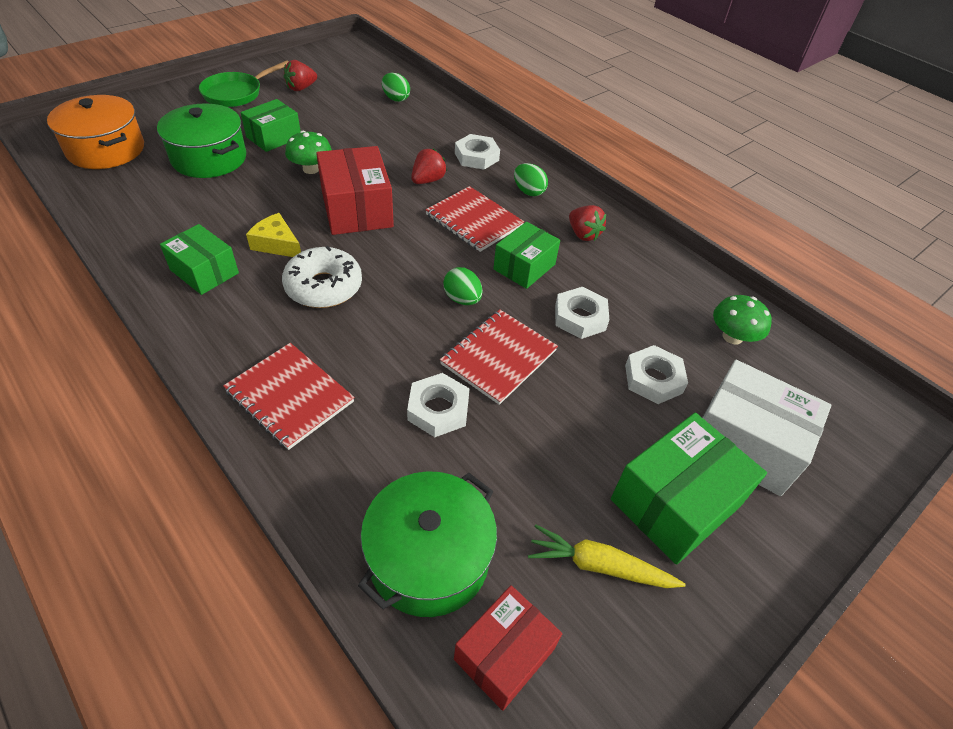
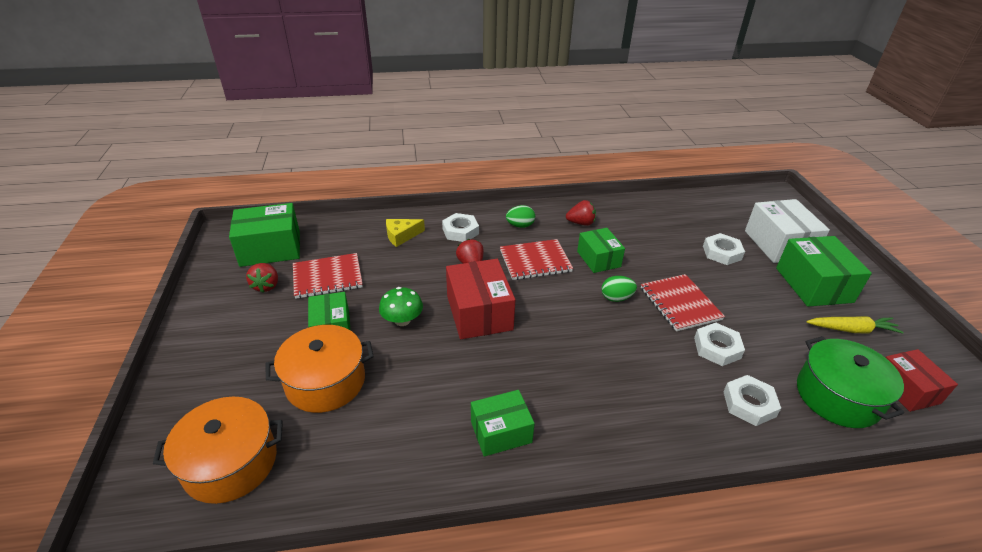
camera: 55 degrees left, 10 degrees down
(209, 158) = (325, 382): green pot -> orange pot
(236, 93) = (227, 330): green pan -> none
(276, 244) = (493, 374): yellow cheese -> yellow cheese (401, 236)
(290, 396) = (678, 420): red notebook -> red notebook (327, 277)
(324, 287) = (564, 362): white donut -> none
(350, 71) = (270, 248): none -> green box
(357, 209) = (479, 313): red box -> red box turned 60 degrees clockwise
(396, 98) = (343, 240): green egg -> none
(580, 317) = (658, 257): white nut -> white nut (749, 404)
(599, 566) = (851, 330): yellow carrot -> yellow carrot turned 135 degrees counterclockwise
(732, 336) = (699, 212): green mushroom -> none
(745, 443) = (779, 244): white box -> white box turned 75 degrees counterclockwise

